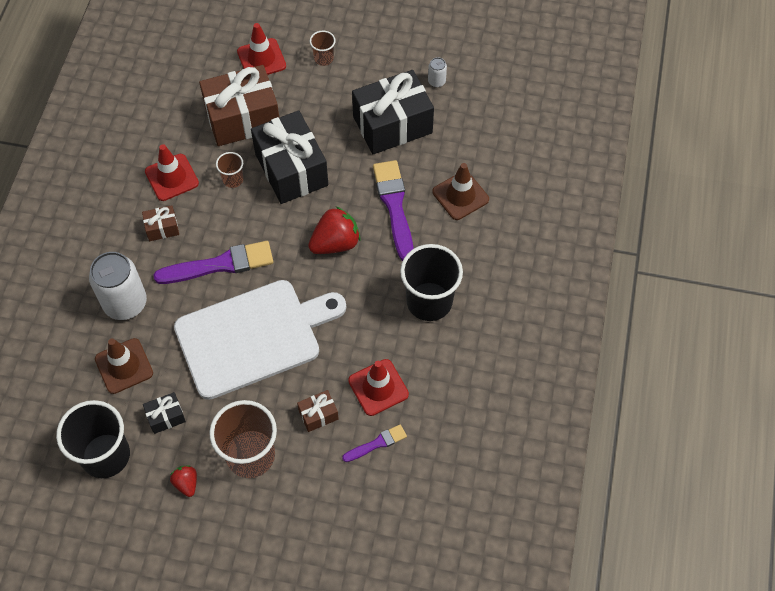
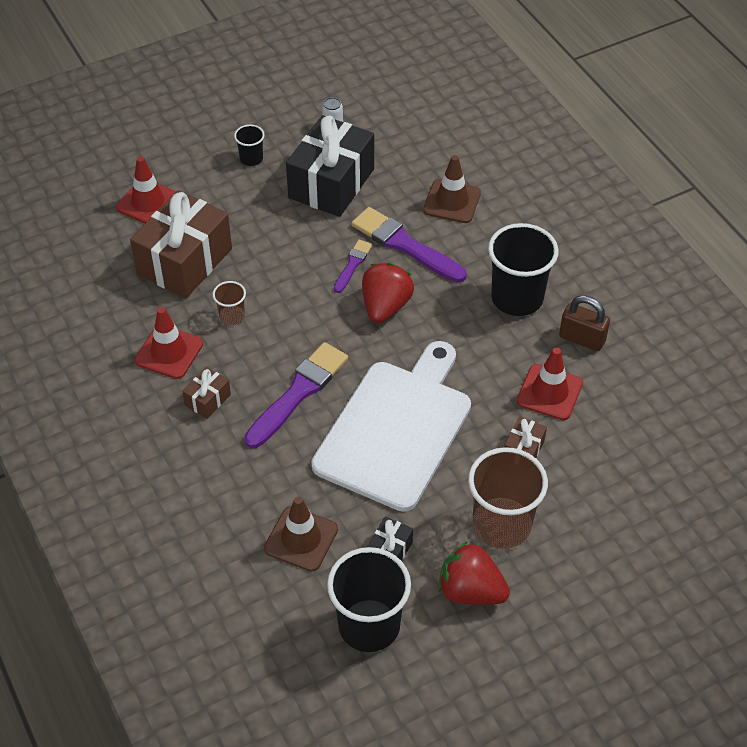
camera: 40 degrees left, 10 degrees down
(125, 303) = (242, 486): white can -> none
(186, 483) = (470, 591): red strawberry -> red strawberry, size x1.86
(291, 169) = (278, 274): black gift -> none
(323, 58) = (208, 168): brown cup -> none
(358, 70) = (251, 159): none -> black cup
(377, 443) = (597, 436): purple brush -> purple brush (352, 264)
(442, 365) = (582, 339): none -> brown padlock

